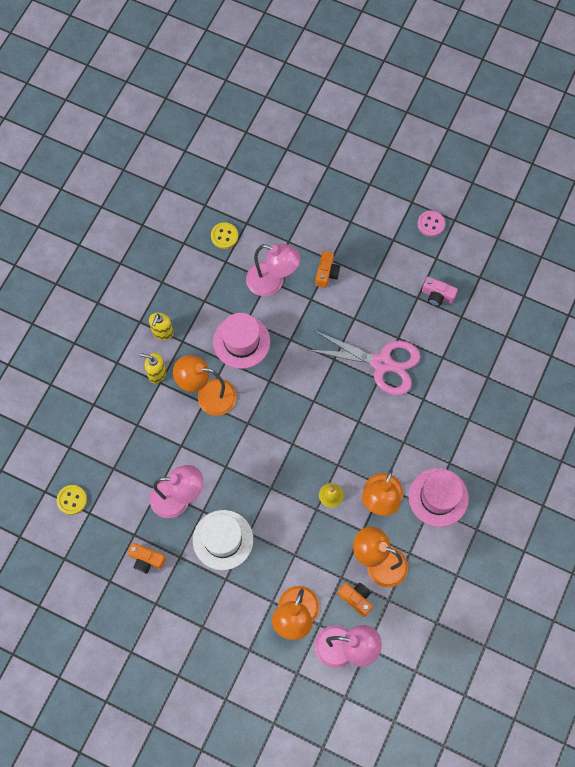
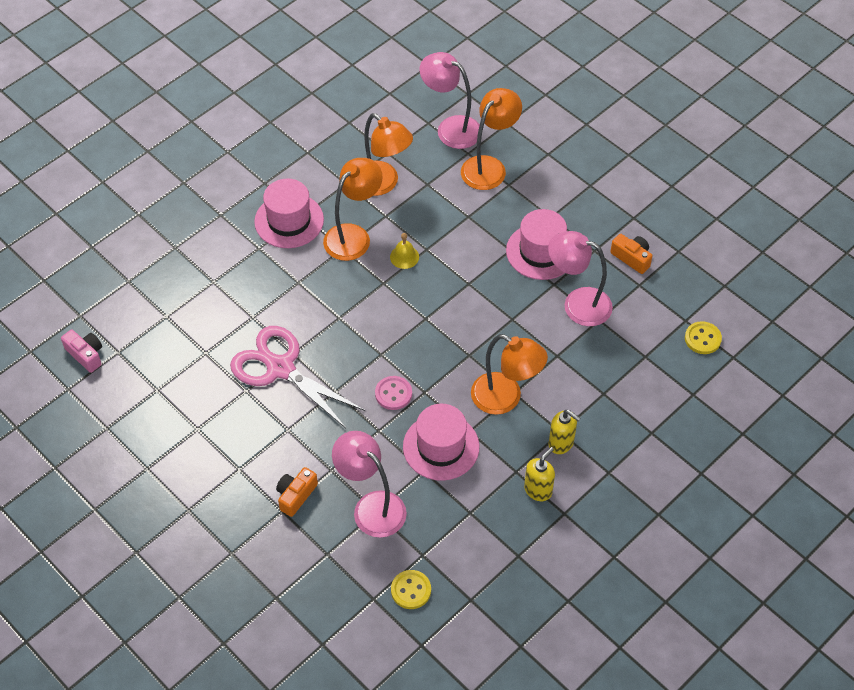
camera: 160 degrees left, 15 degrees down
(223, 540) = (541, 251): white hat -> pink hat
(356, 598) = (420, 162): orange camera -> none
(431, 224) = (128, 513): pink button -> pink button (393, 394)
(437, 295) = (171, 423): pink camera -> pink camera (86, 355)

